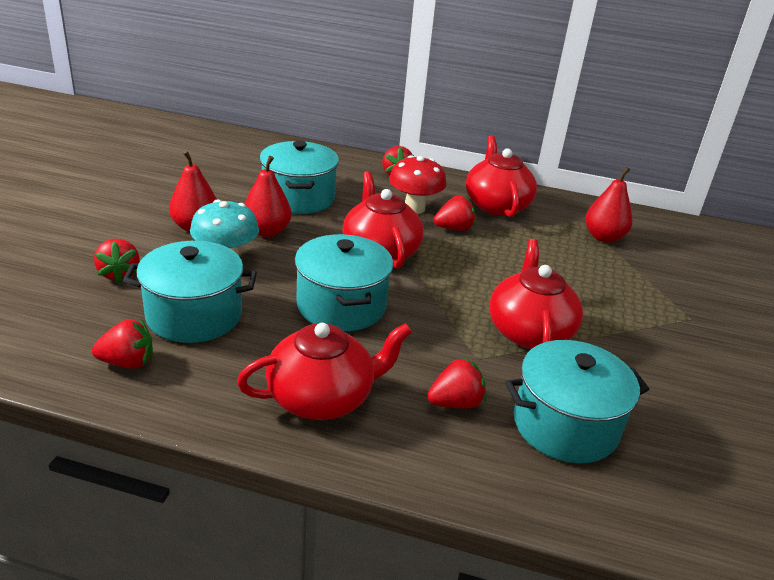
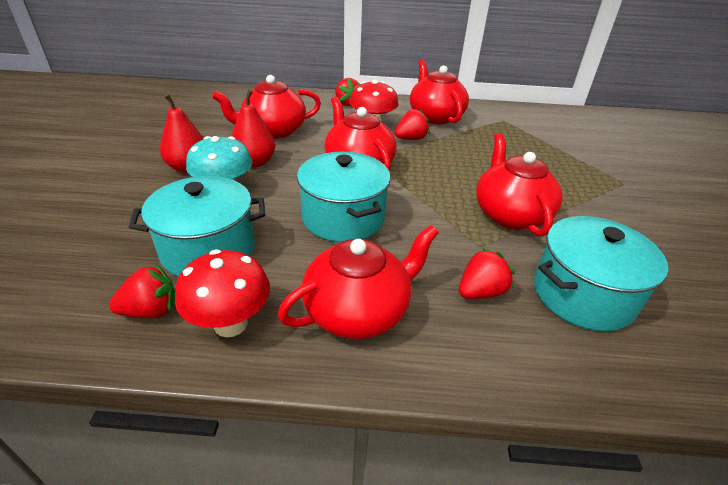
camera: 10 degrees left, 5 degrees up
(119, 274) = (124, 221): red strawberry -> none
(197, 387) = (230, 324): none -> red mushroom
(298, 198) = (273, 131): turquoise pot -> red teapot
(603, 237) = (526, 130): red pear -> none

